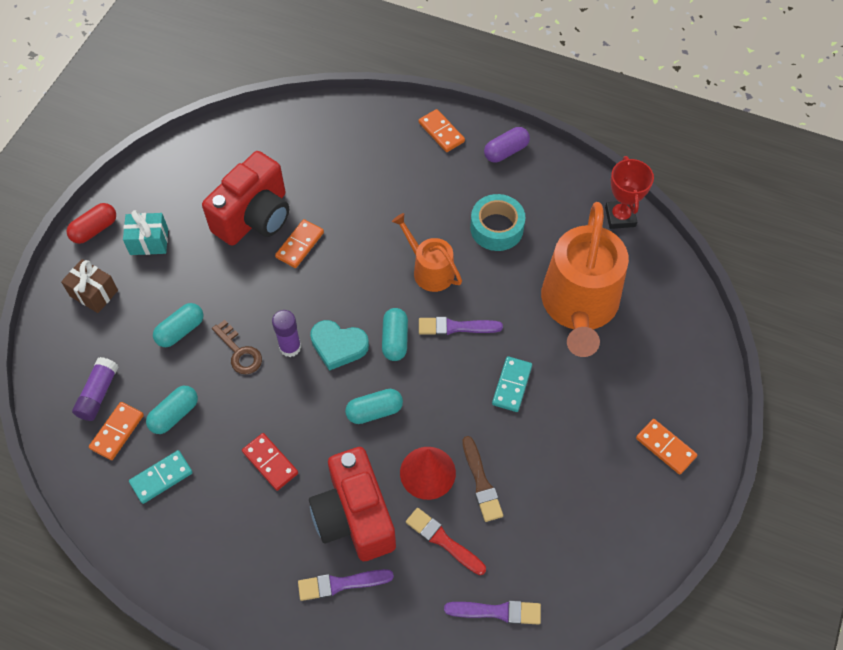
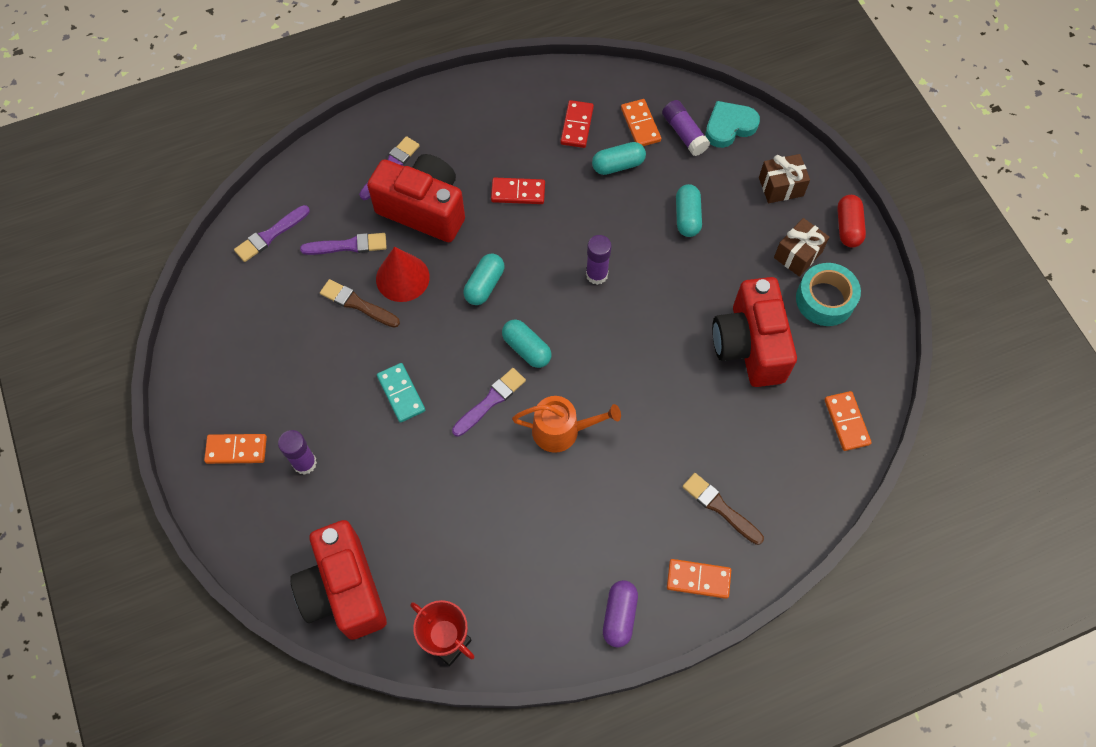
camera: 135 degrees right, 5 degrees up
(149, 241) = (798, 255): turquoise gift -> brown gift
(161, 478) = (577, 125): turquoise domino -> red domino
(174, 414) = (618, 165): turquoise capsule -> turquoise capsule turned 75 degrees clockwise
(239, 352) = (627, 239): brown key -> none
(299, 245) = (686, 356): orange domino -> orange domino (846, 422)
(338, 346) = (563, 306): turquoise heart -> turquoise heart (729, 126)
(386, 153) = (720, 507): none -> brown brush
(443, 540) = (348, 245): red brush -> purple brush
(496, 228) = (546, 523): turquoise tape -> turquoise tape (825, 299)
(579, 306) = (407, 512): orange watering can -> none
(622, 395) = (304, 463): none -> purple glue stick
(661, 294) = (344, 590): none -> red camera

